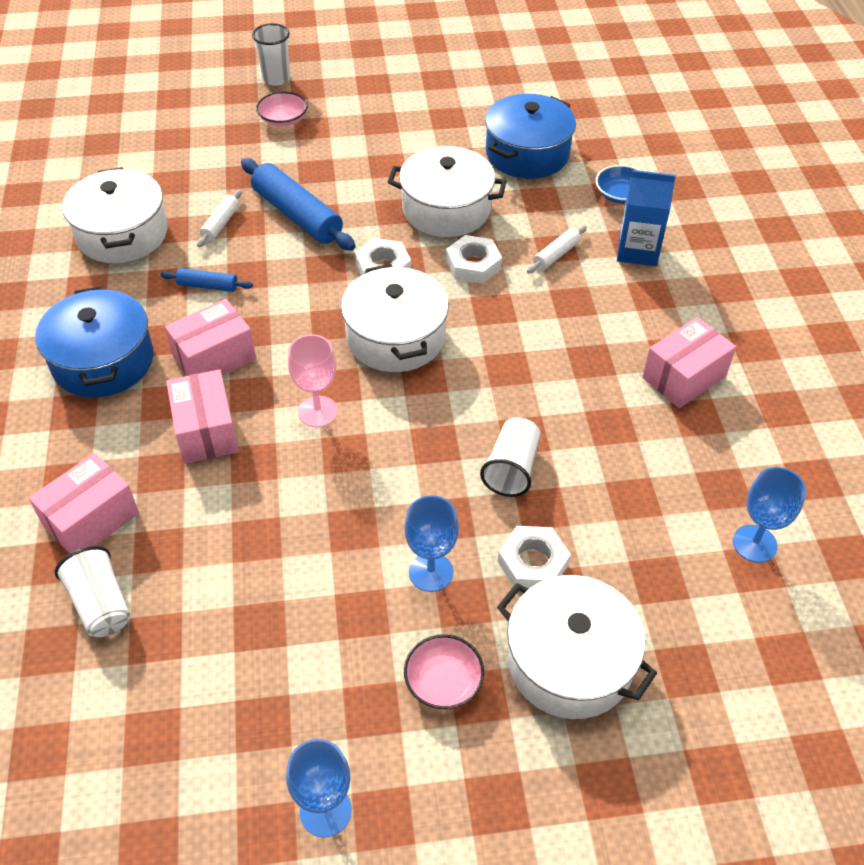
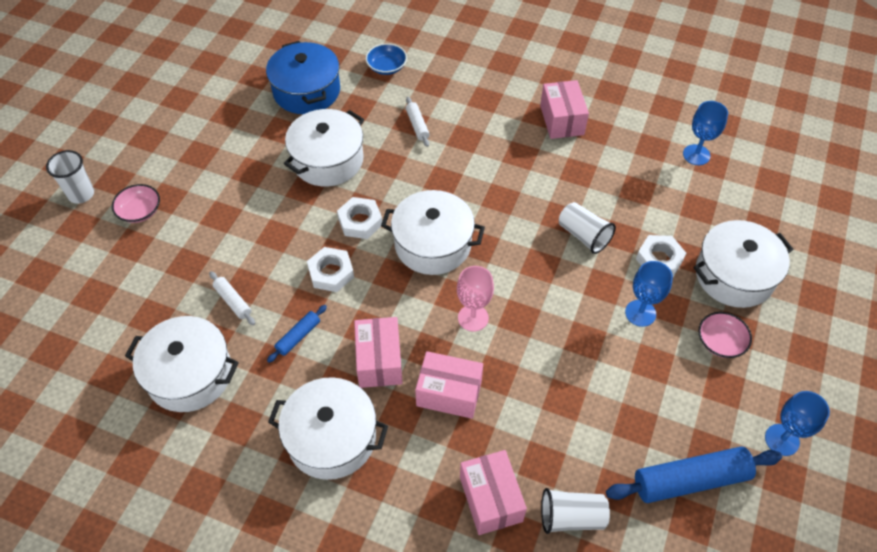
camera: 60 degrees left, 5 degrees up
(103, 361) = (331, 438): blue pot -> white pot
(297, 215) = (263, 248): blue rolling pin -> blue rolling pin (690, 480)
(473, 265) = (394, 171): white nut -> white nut (331, 273)
(637, 251) = (443, 85): blue carton -> none

